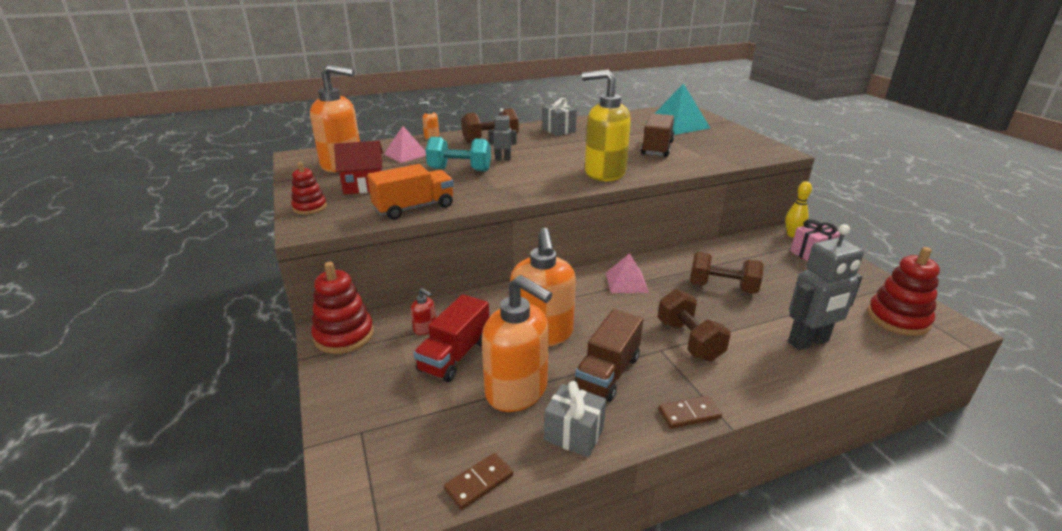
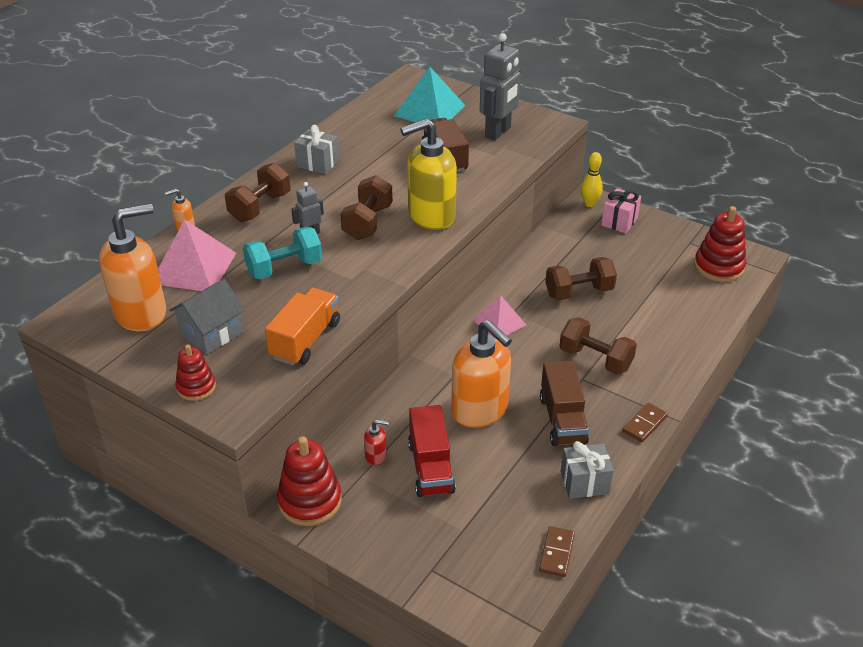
camera: 35 degrees left, 10 degrees up
(364, 185) = (211, 333): red house -> grey house
(406, 154) = (193, 268): pink pyramid -> pink pyramid, size x1.58
(517, 391) = (512, 471): orange soap dispenser -> none
(551, 164) = (368, 222): none -> brown dumbbell
(808, 342) = (676, 319): grey robot -> grey robot (498, 132)

